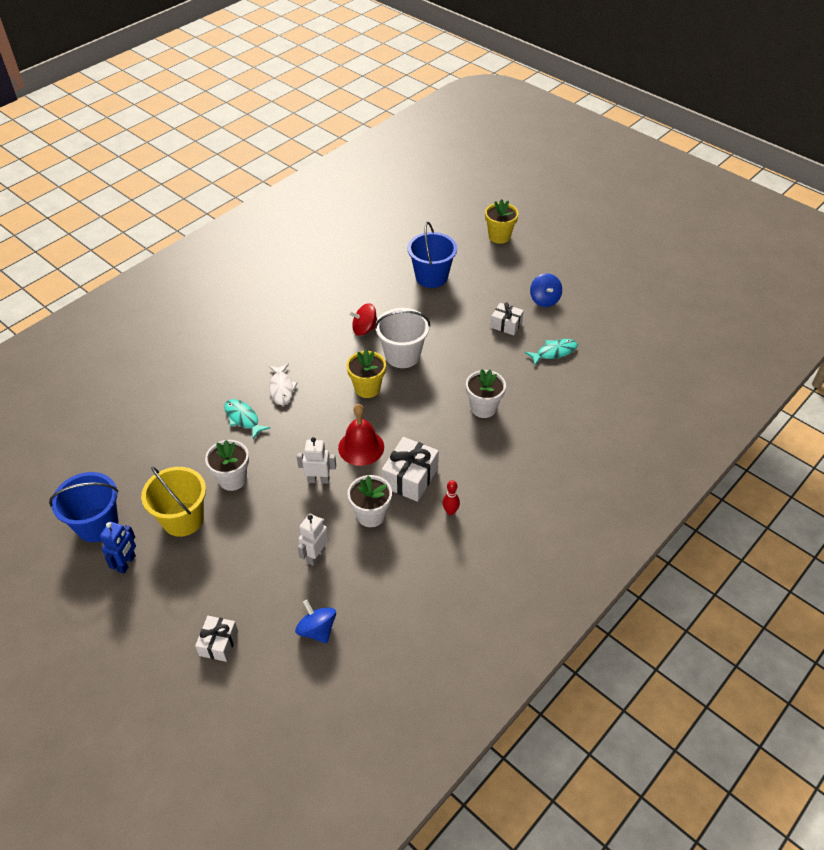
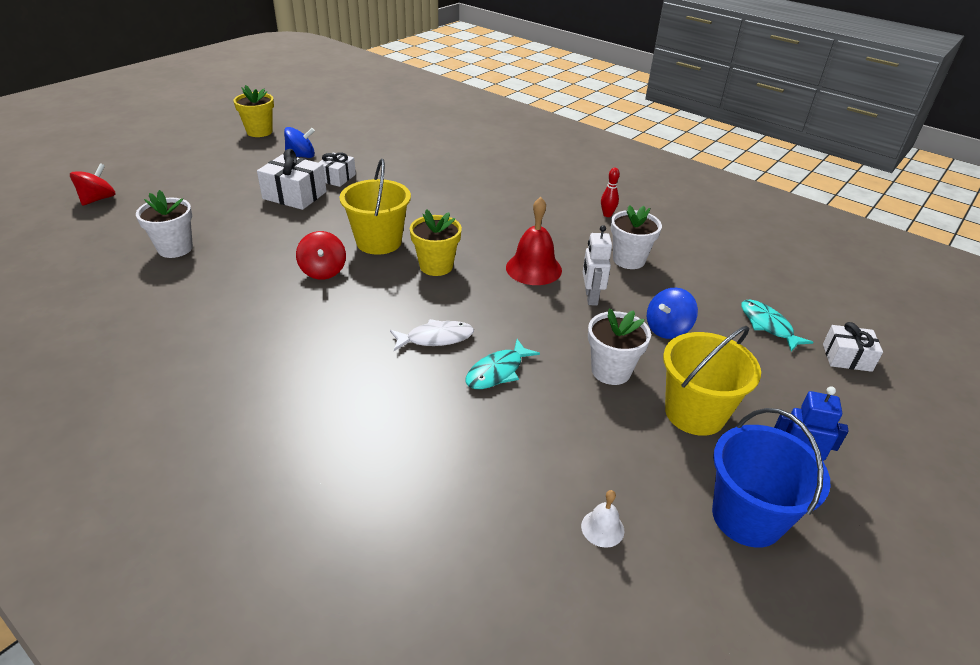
camera: 95 degrees left, 10 degrees down
(111, 456) = (602, 528): none -> white bell
(315, 555) = (697, 294): white robot -> none
(317, 630) = (784, 289): blue spinning top -> blue spinning top (667, 329)
(402, 355) = (379, 242): white bucket -> yellow bucket
(410, 478) = (570, 236): white gift -> white gift (294, 195)
(431, 277) = (232, 221): blue bucket -> none
(460, 211) = (98, 199): none -> red spinning top
(483, 408) = (465, 194): white flower pot -> white flower pot (175, 248)
(499, 236) = (171, 176): yellow flower pot -> yellow flower pot (259, 132)
(554, 352) = (385, 156): turquoise fish -> turquoise fish (768, 325)

